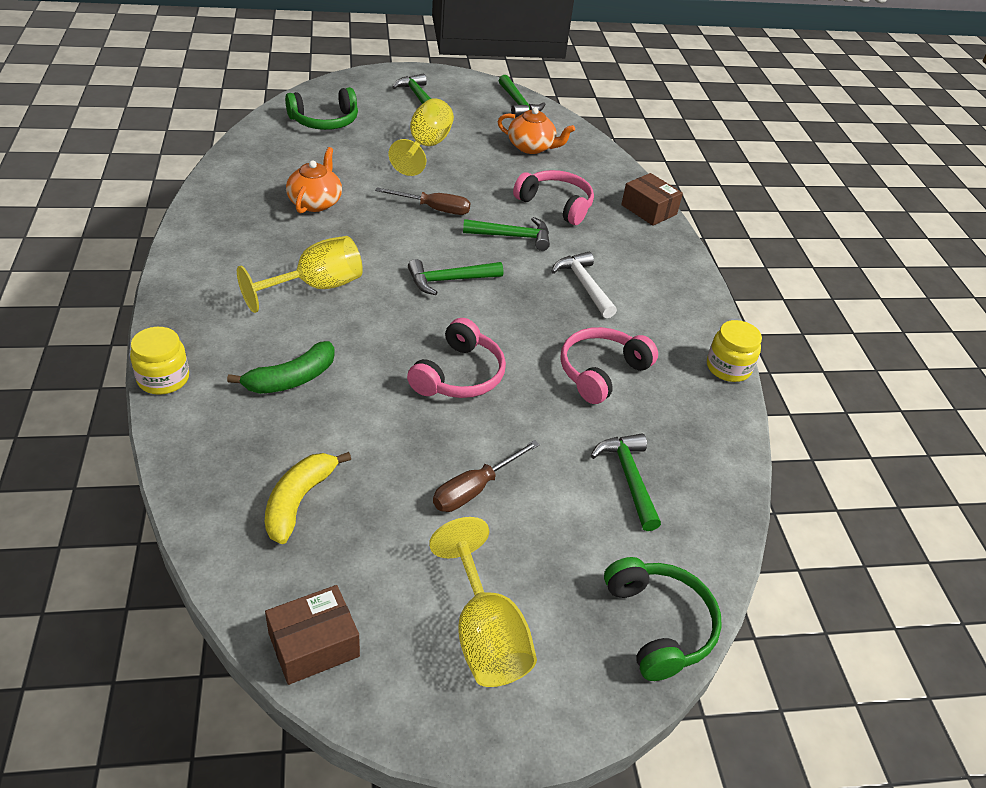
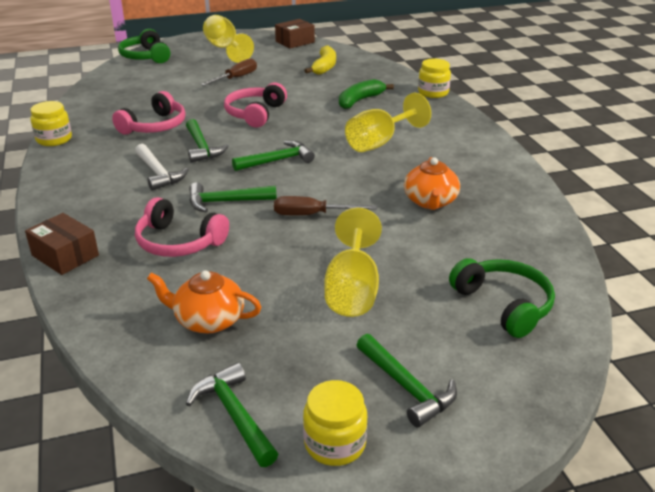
camera: 175 degrees right, 10 degrees down
(325, 121) = (504, 304): green headphones -> green headphones turned 90 degrees clockwise
(467, 86) = (335, 443): none -> yellow jar
(629, 478) = (148, 89): green hammer -> green hammer (201, 147)

